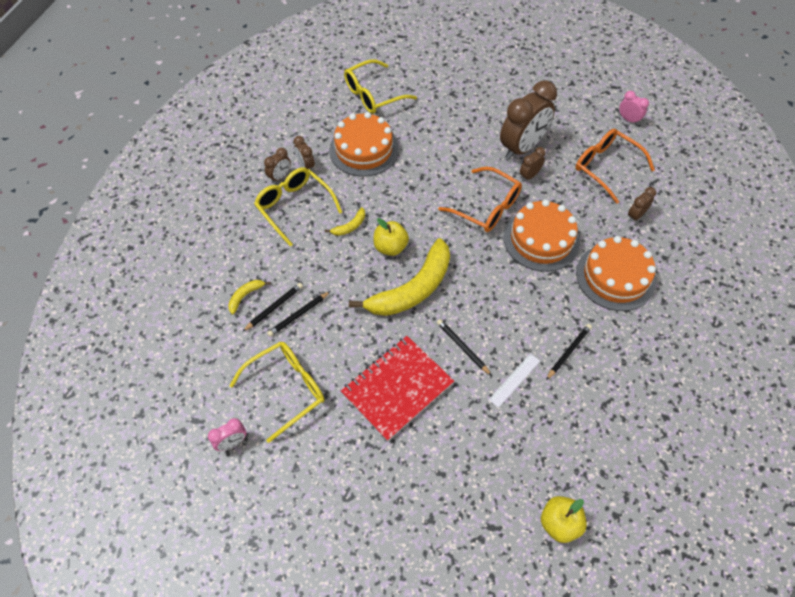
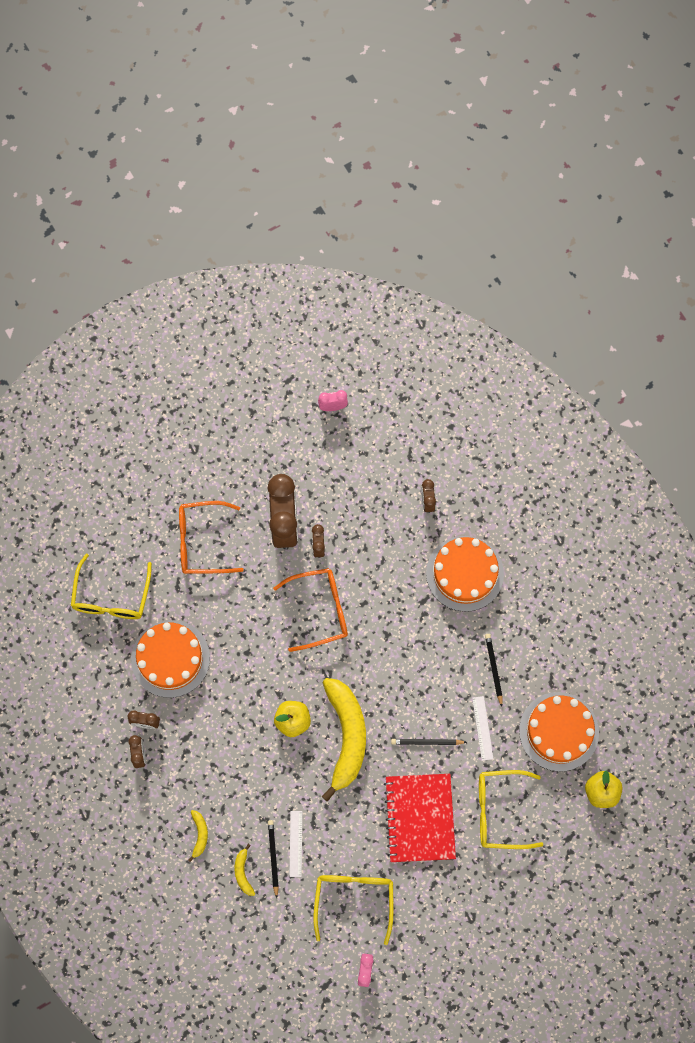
camera: 50 degrees left, 15 degrees up
(295, 207) = (185, 767): yellow glasses -> yellow glasses (500, 811)
(298, 315) = (296, 843): black pencil -> white ruler
(349, 226) = (244, 737): yellow banana -> yellow banana (199, 835)
(541, 239) = (386, 596): orange cake -> orange cake (559, 731)
(606, 167) = (364, 476): orange glasses -> orange glasses (202, 542)

